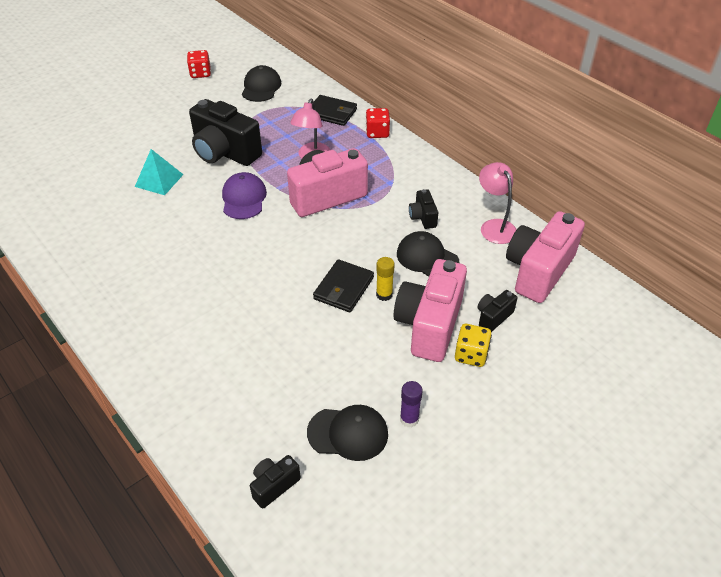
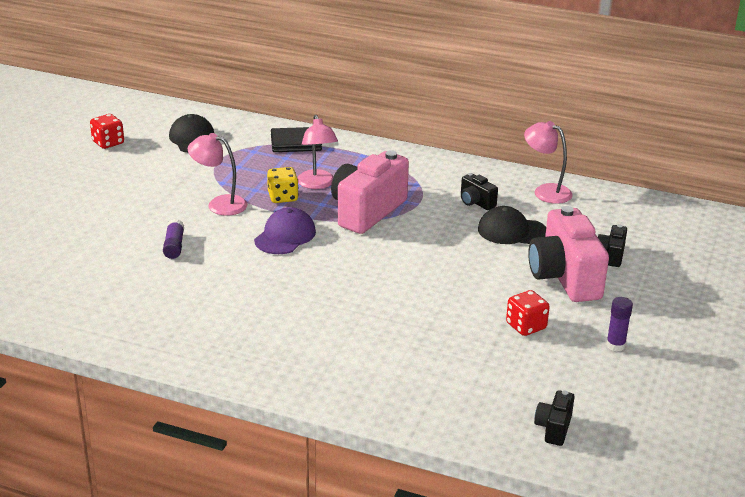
camera: 30 degrees left, 15 degrees down
(159, 180) = (174, 246): turquoise pyramid -> purple glue stick
(225, 152) = (219, 204): black camera -> pink lamp
(244, 198) = (285, 236): purple cap -> purple cap turned 60 degrees clockwise
(344, 288) = (461, 275): black wallet -> none
(348, 433) = (576, 372): black cap -> none
(377, 133) = (361, 148): red dice -> red dice (526, 326)
(384, 294) = (503, 268): yellow glue stick -> none
(471, 355) = (619, 286): yellow dice -> yellow dice (283, 197)
(538, 271) = (614, 212): pink camera -> none

